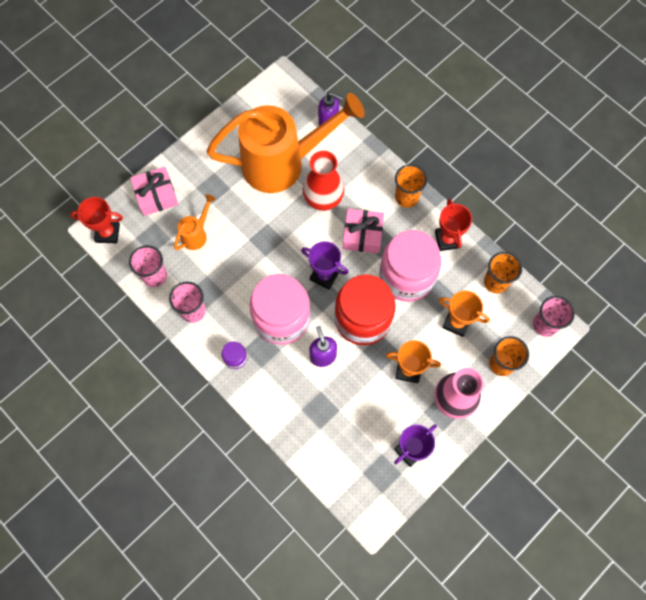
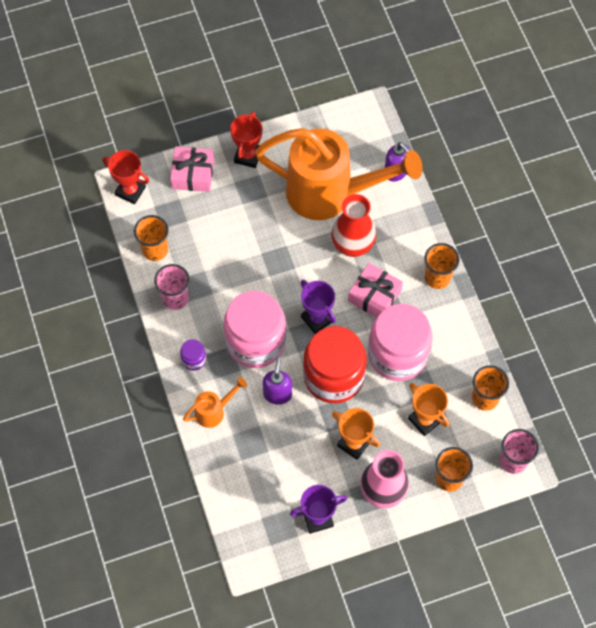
camera: 25 degrees right, 5 degrees down
(155, 276) = (155, 250): pink cup -> orange cup
(197, 234) = (214, 227): orange watering can -> orange watering can (214, 411)
(447, 239) = (457, 336): red trophy -> red trophy (248, 156)

